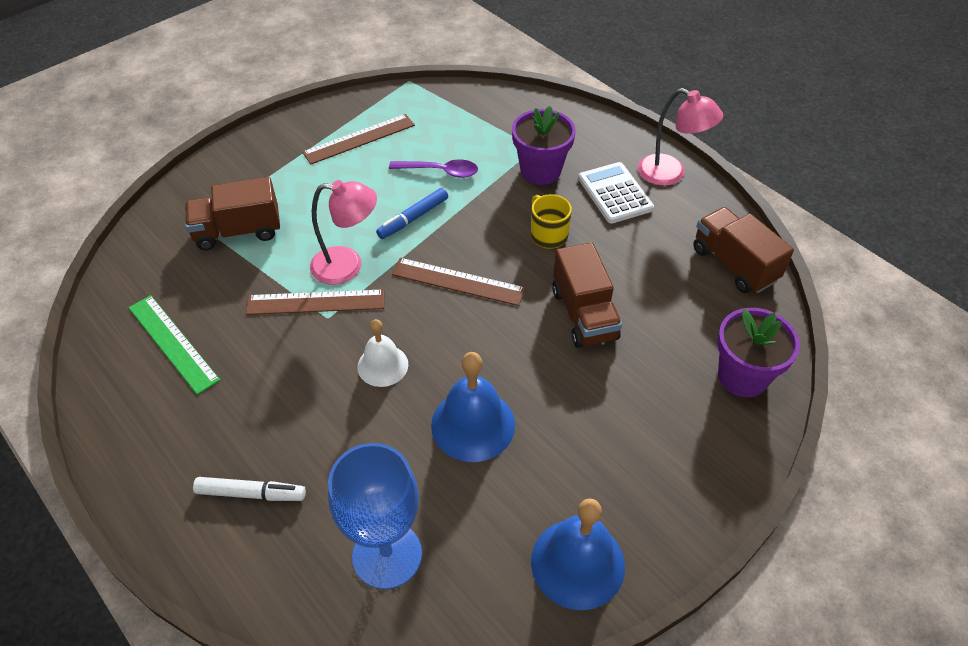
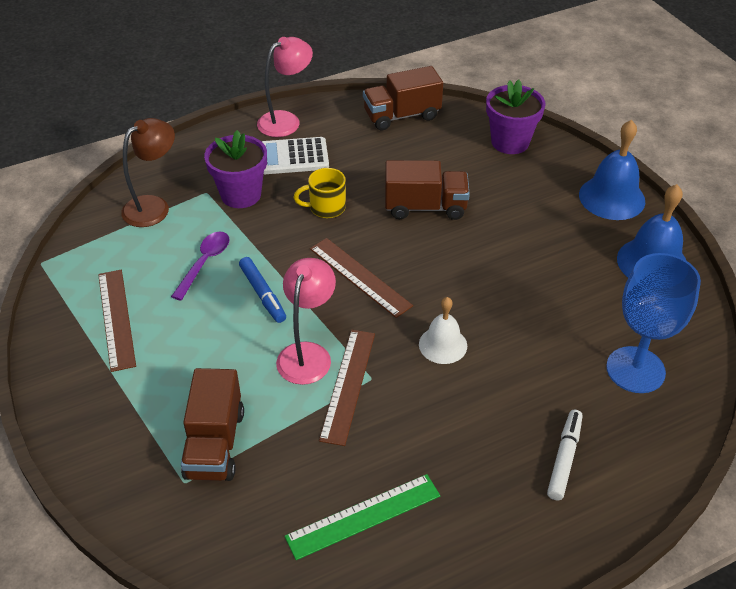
camera: 75 degrees left, 5 degrees down
(458, 282) = (360, 277): brown ruler -> brown ruler turned 75 degrees counterclockwise
(473, 424) = (521, 296): blue bell -> blue bell (612, 197)
(500, 121) = (154, 206): none -> brown lamp

